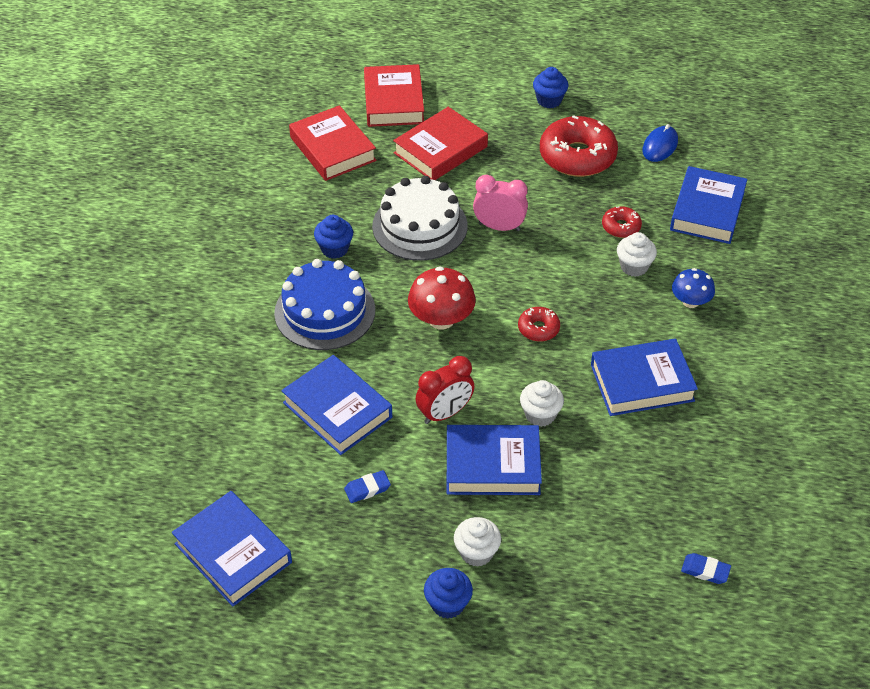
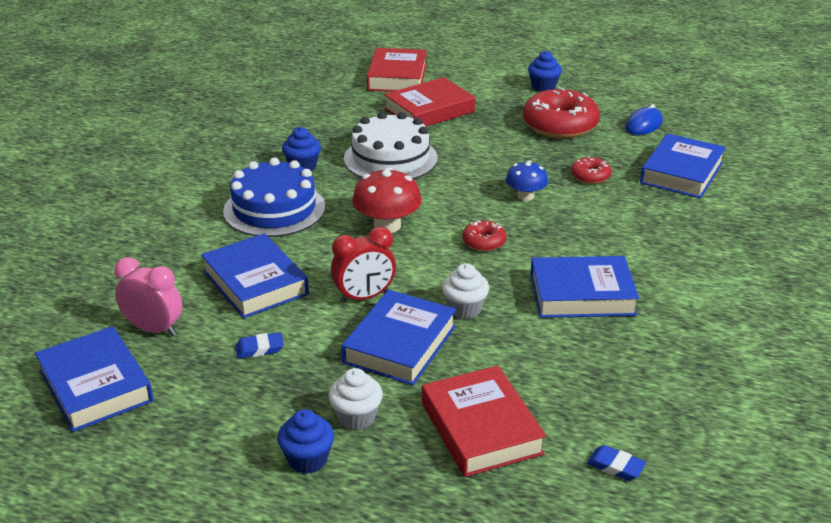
camera: 10 degrees right, 15 degrees down
(333, 149) = (329, 102): red book -> red book (481, 428)
(492, 465) = (400, 344): blue book -> blue book turned 75 degrees counterclockwise
(499, 227) = (468, 166): pink clock -> pink clock (154, 329)
(634, 267) = (596, 206): white cupcake -> none
(690, 301) = (649, 237): blue mushroom -> blue mushroom (525, 196)

